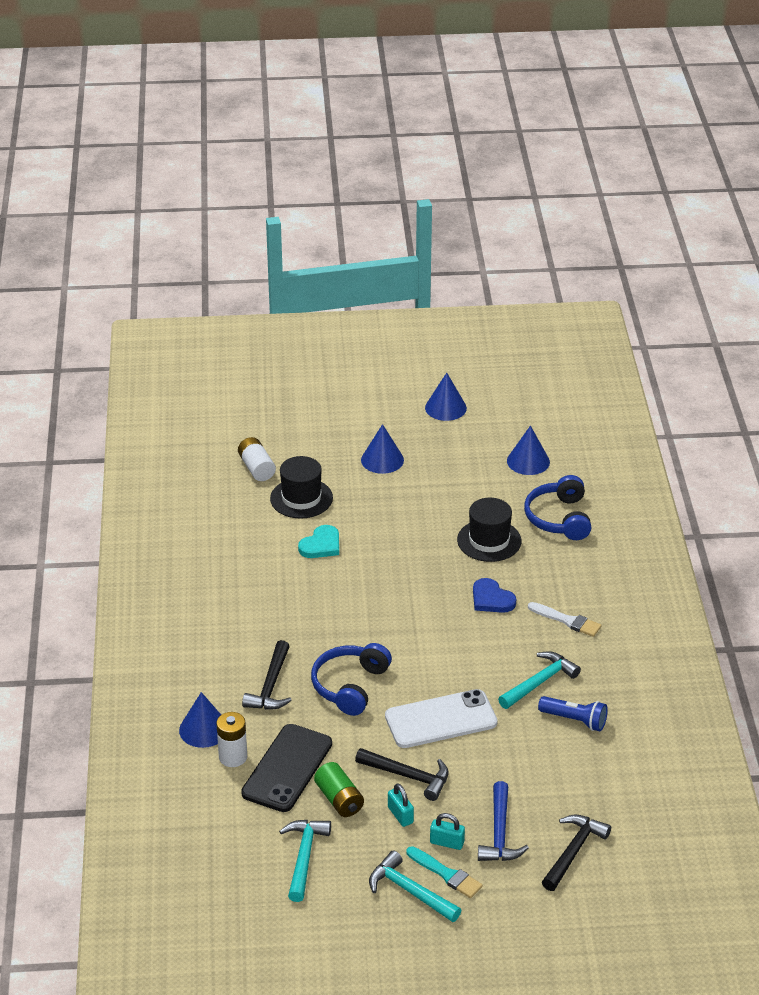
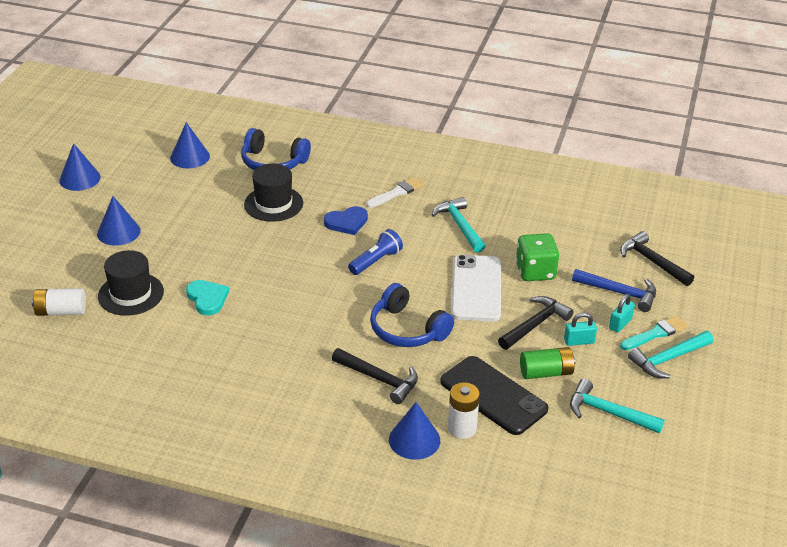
camera: 70 degrees left, 0 degrees up
(496, 758) = (535, 272): none -> green dice
(574, 720) = (511, 221): blue flashlight -> blue flashlight (376, 261)

